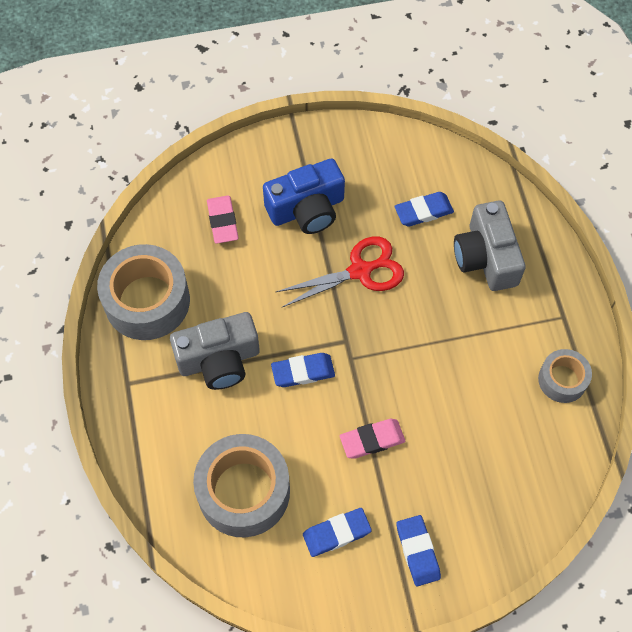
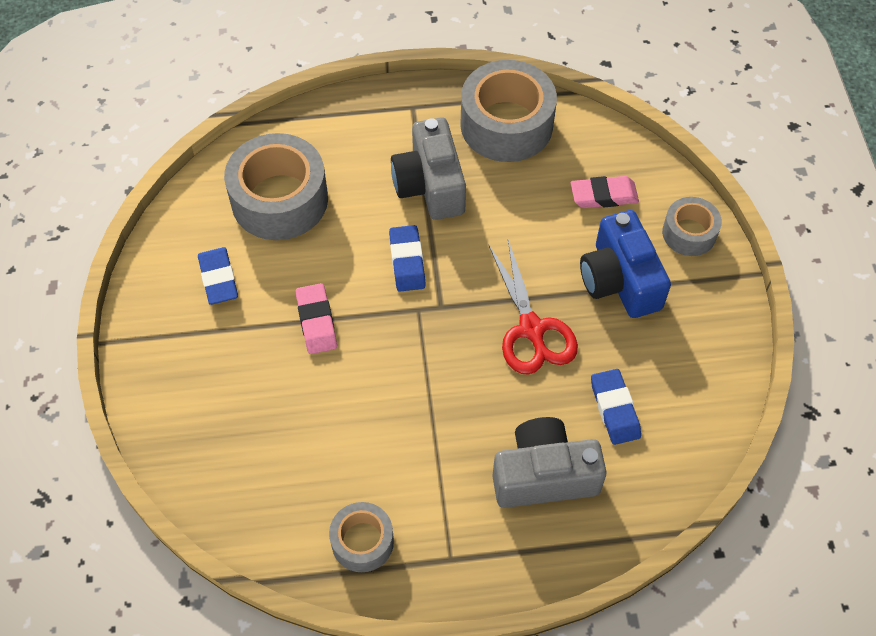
camera: 95 degrees right, 5 degrees down
(257, 160) = (689, 233): none -> grey tape
(418, 551) = (182, 353): blue eraser -> none

